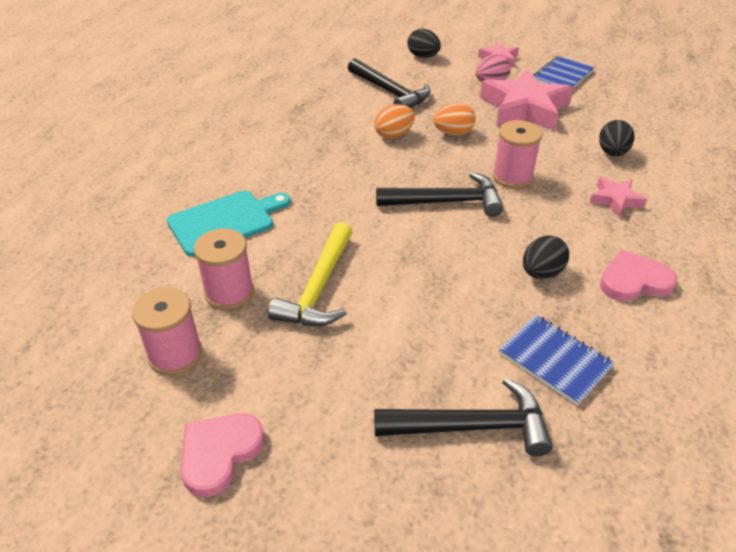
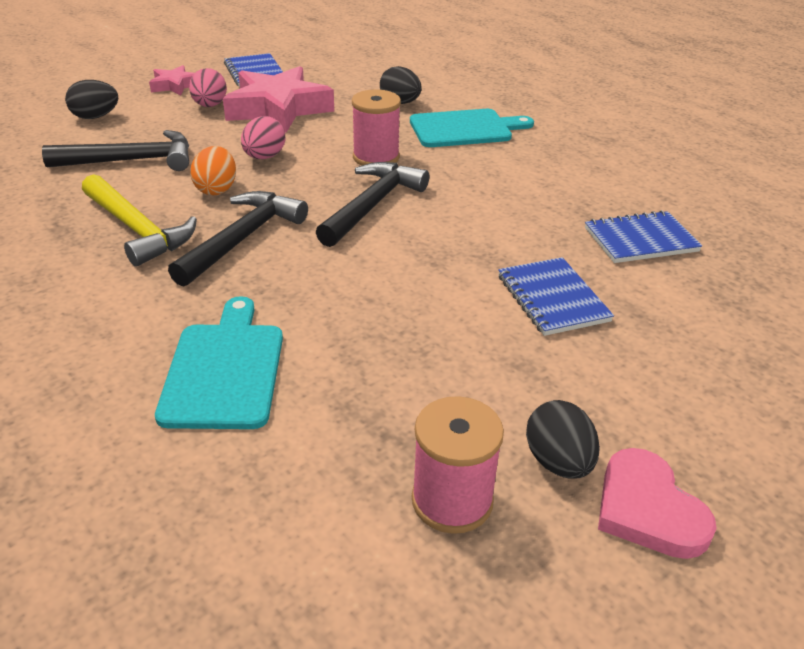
camera: 60 degrees left, 5 degrees down
(229, 292) = (373, 412): pink spool -> none
(318, 288) = (430, 337): yellow hammer -> yellow hammer (137, 230)
(416, 333) = (552, 298): none -> blue notebook
(453, 133) = (264, 157): orange egg -> pink egg
(472, 426) = (695, 314): black hammer -> black hammer (243, 238)
(541, 273) = (526, 200): black egg -> black egg (558, 462)
(615, 200) = (465, 129): pink star -> turquoise cutting board
(634, 281) = (573, 166): pink heart -> none

